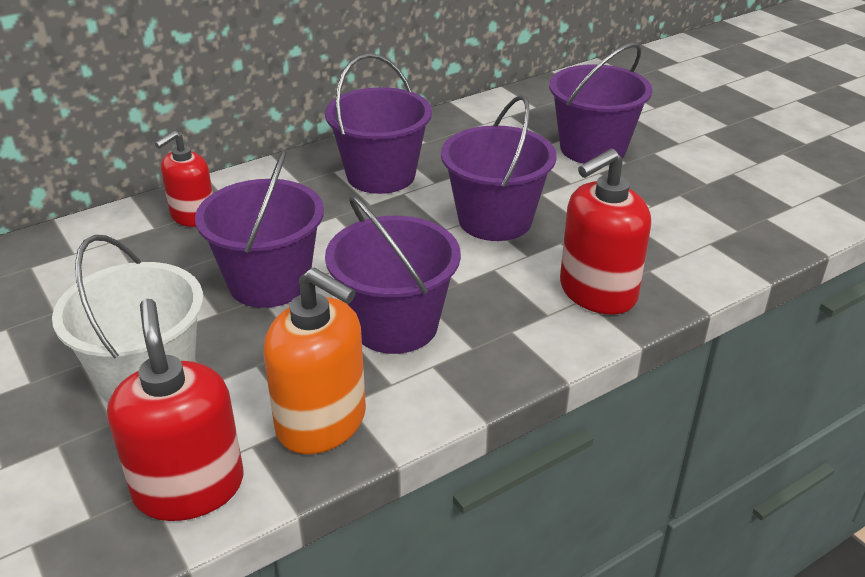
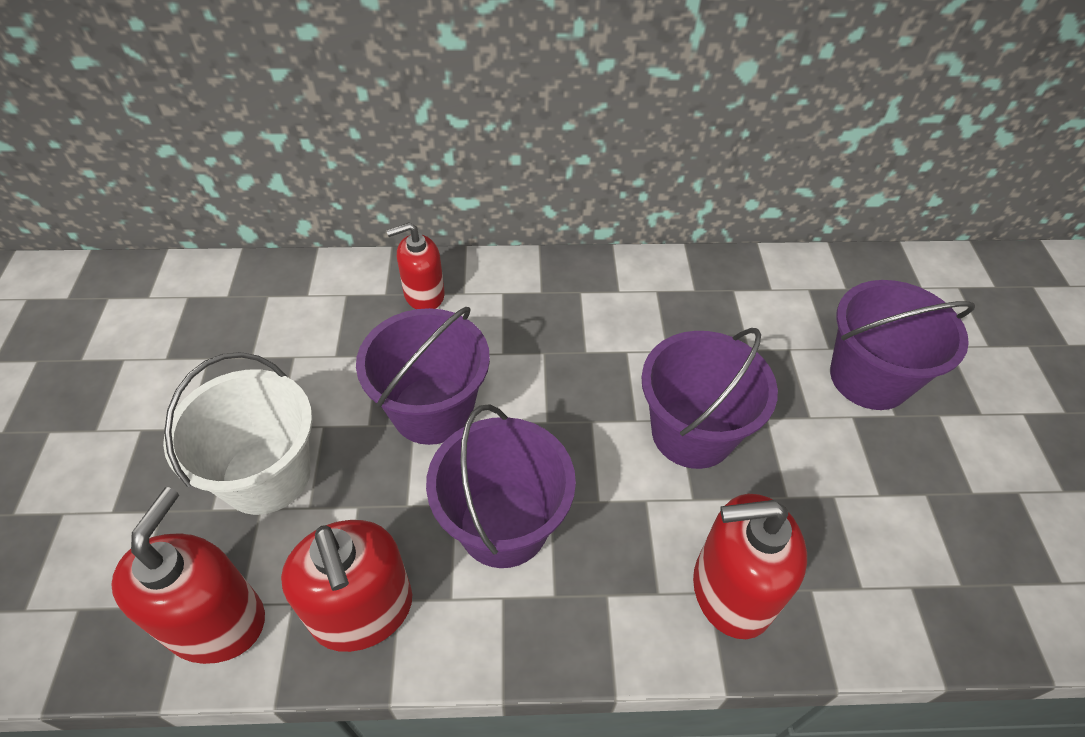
camera: 30 degrees right, 15 degrees up
(322, 422) = (363, 611): orange soap dispenser -> red soap dispenser
(381, 175) = (620, 318): purple bucket -> none

